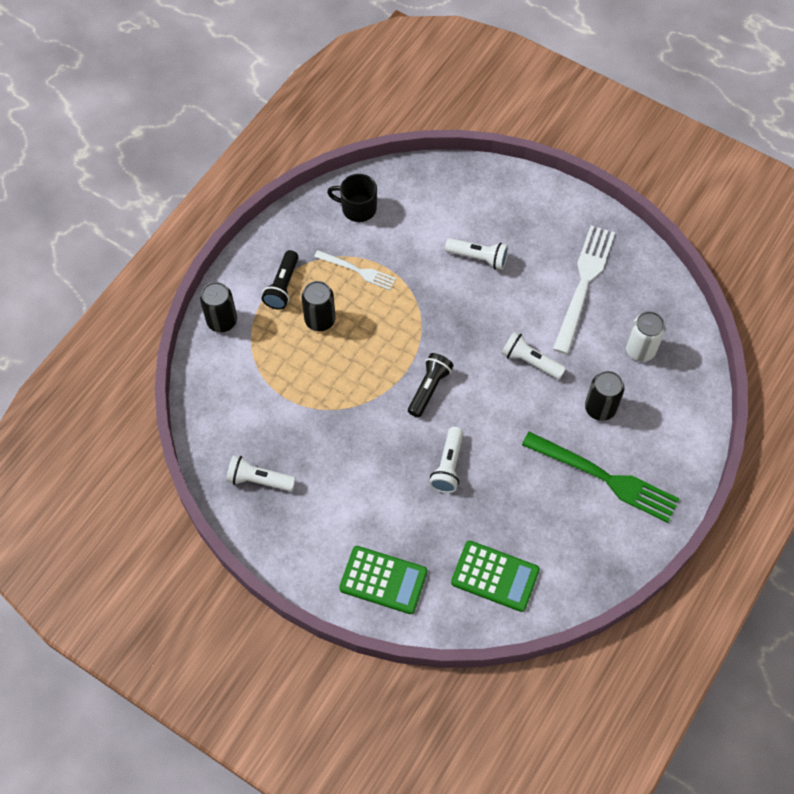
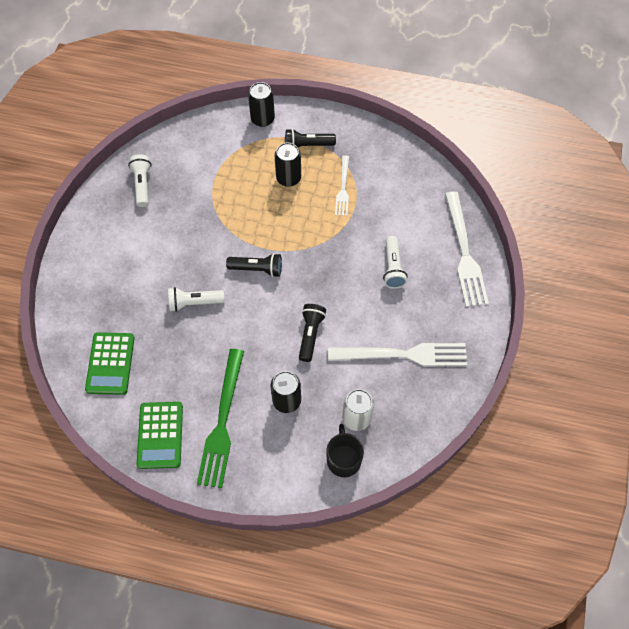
camera: 70 degrees right, 0 degrees up
(358, 208) = (400, 170): black mug -> black mug (343, 459)
(383, 580) = (86, 288): green calculator -> green calculator (160, 435)
(486, 188) = (464, 253): none -> white fork
(530, 361) = (310, 334): white flashlight -> black flashlight

